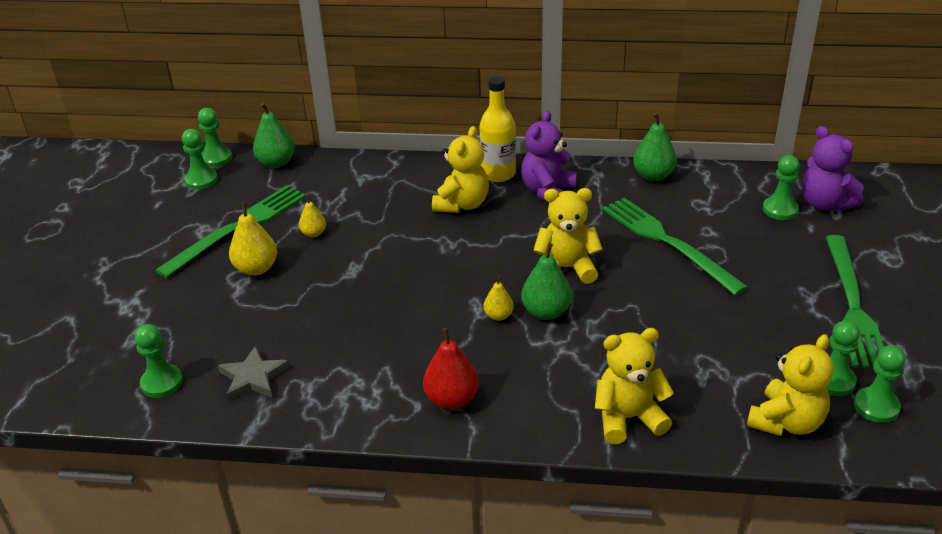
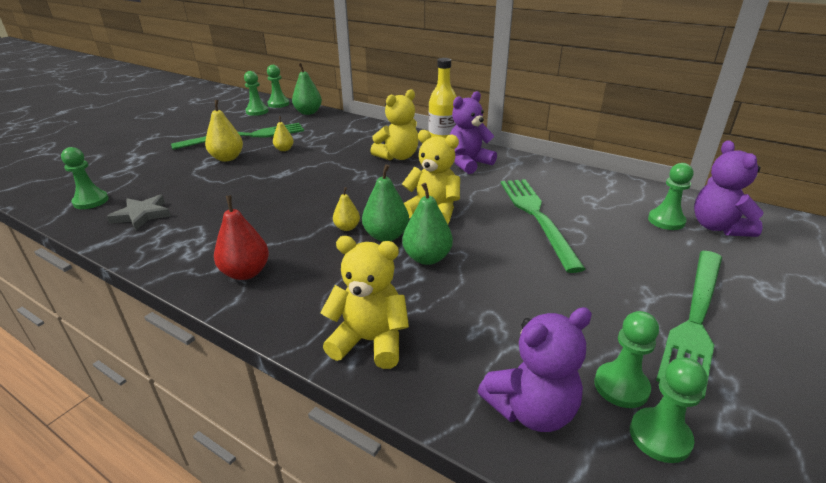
camera: 25 degrees right, 5 degrees down
(653, 175) = (563, 172): green pear -> green pear (427, 258)
(786, 422) = (531, 409): yellow teddy bear -> purple teddy bear

